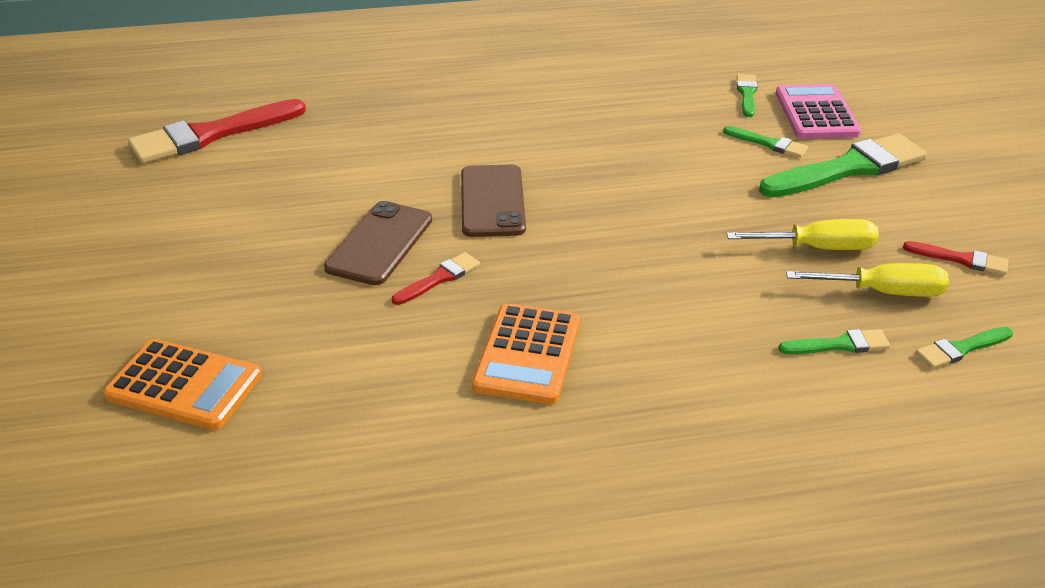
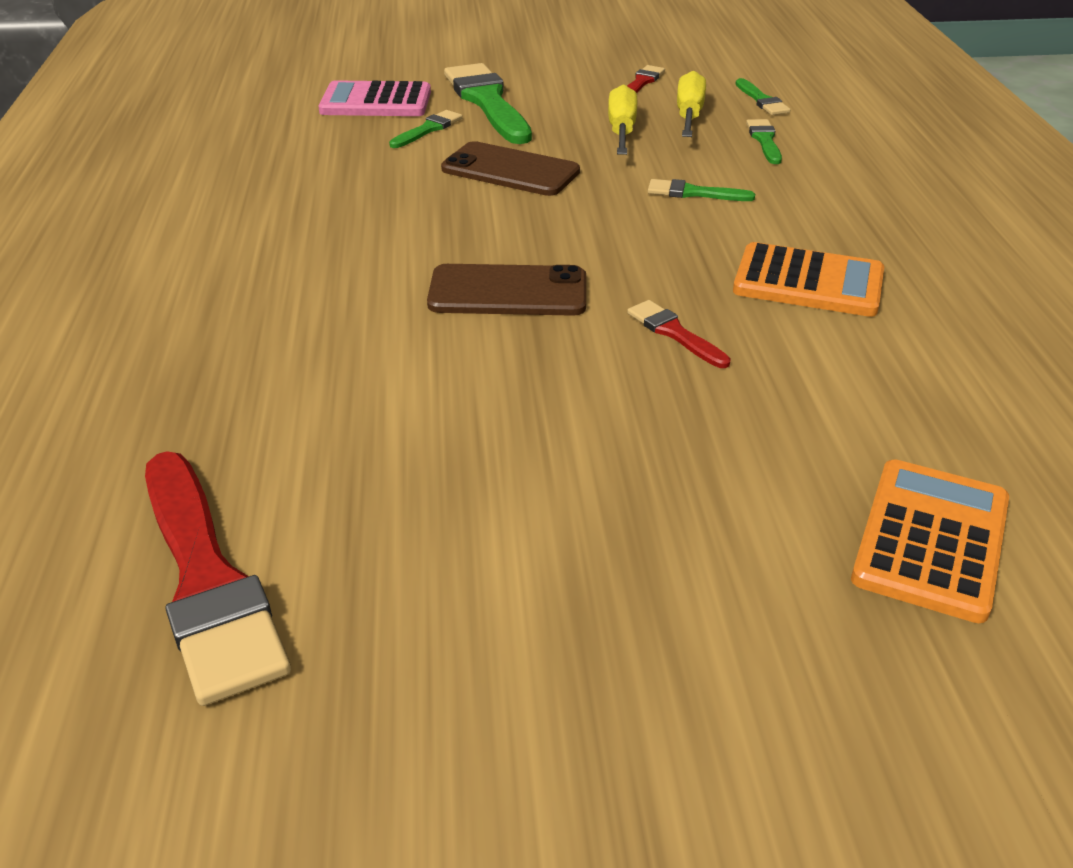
camera: 85 degrees left, 0 degrees up
(380, 243) = (596, 378): brown phone -> brown phone (510, 170)
(747, 94) = (316, 128): green brush -> green brush (694, 193)

